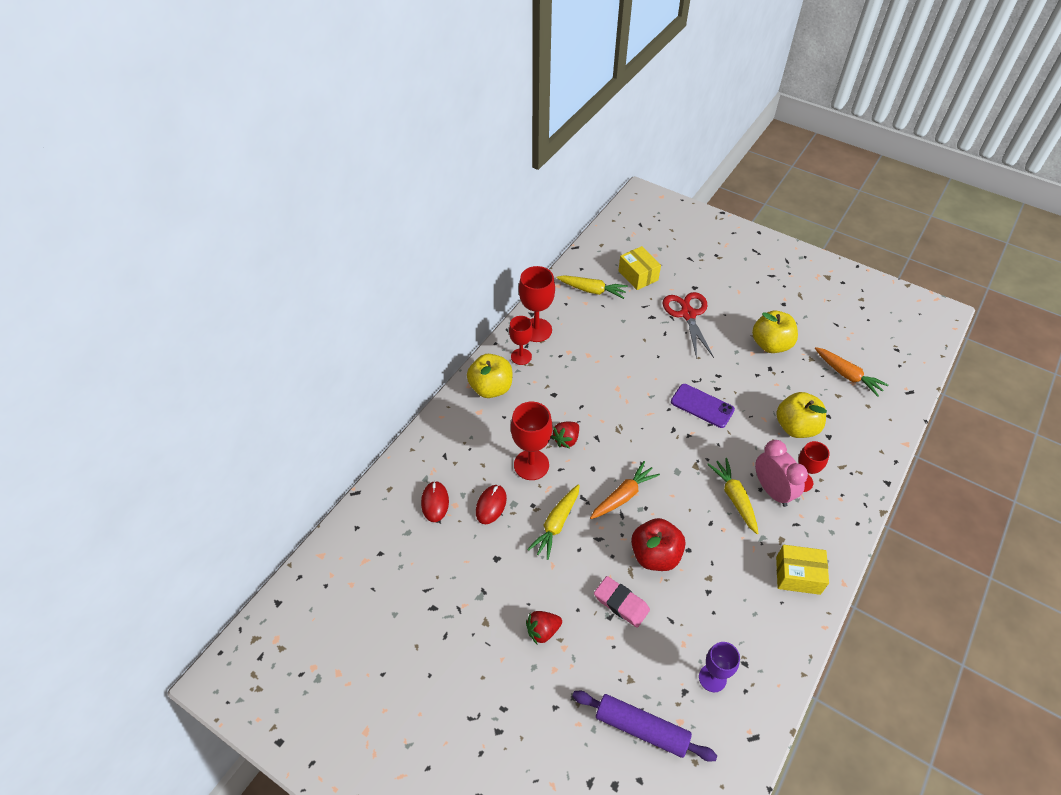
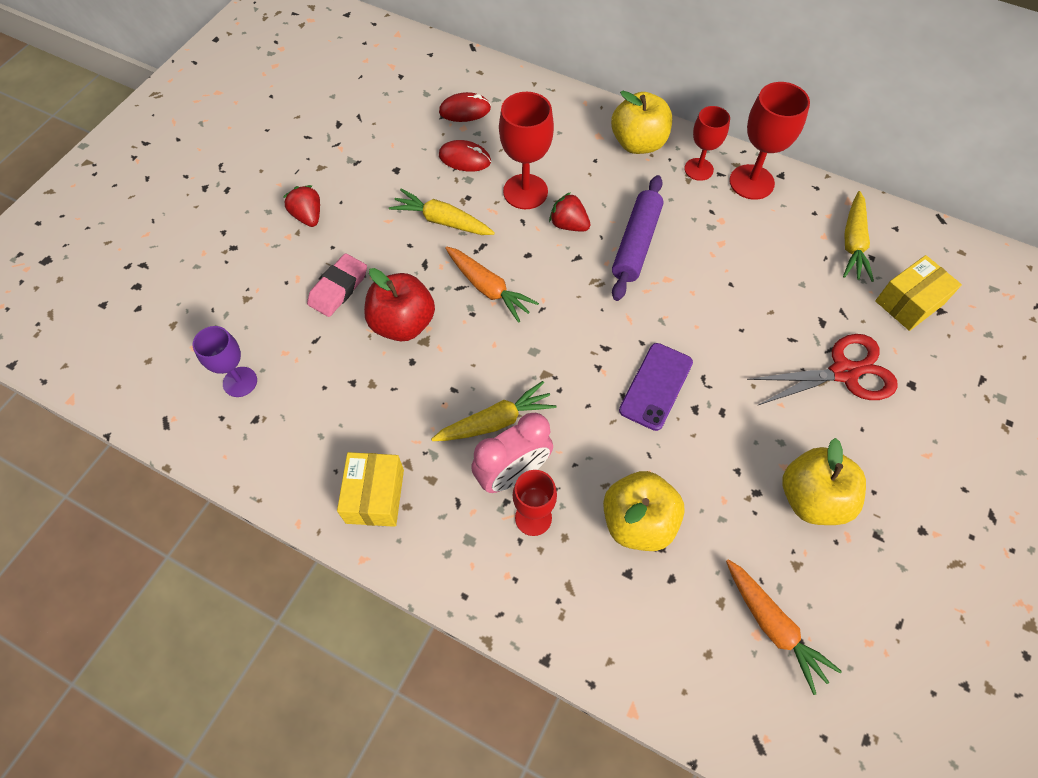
camera: 85 degrees right, 10 degrees up
(641, 728) = (190, 309): purple rolling pin -> purple rolling pin (636, 243)
(847, 375) = (773, 626): orange carrot -> orange carrot turned 75 degrees counterclockwise

